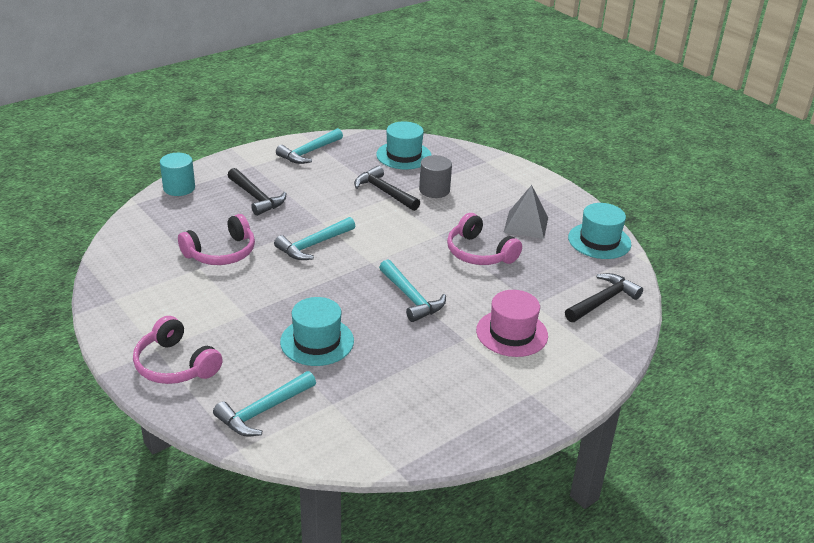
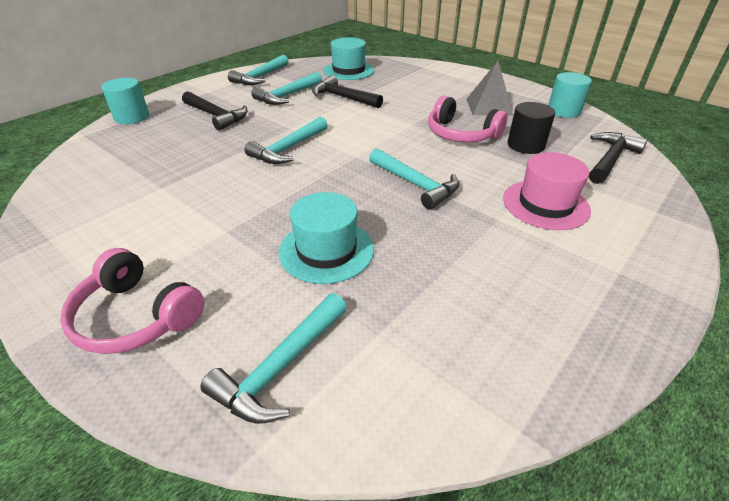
camera: 10 degrees left, 5 degrees up
(221, 252) = (185, 169): pink headphones -> none
(330, 181) = (287, 95): none -> turquoise hammer
(434, 190) = (389, 91): grey cylinder -> none
(533, 274) = (525, 145): none -> black cylinder
(599, 241) = (563, 111): turquoise hat -> turquoise cylinder

